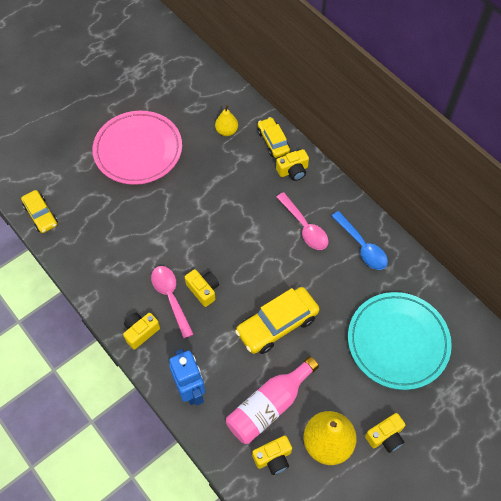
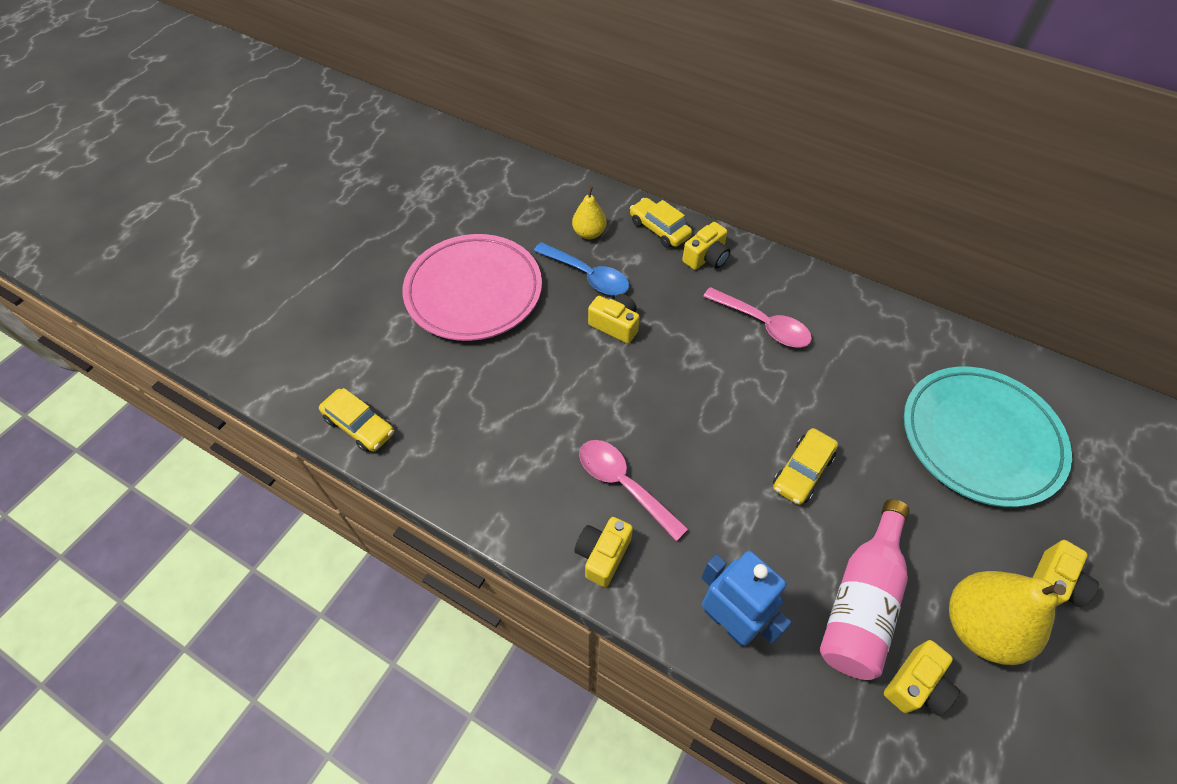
camera: 20 degrees left, 5 degrees down
(203, 290) = (667, 457): yellow camera -> yellow camera (615, 325)
(277, 325) = (802, 471): yellow car -> yellow car, size x0.62
(362, 246) = (853, 326): blue spoon -> blue spoon (588, 276)

